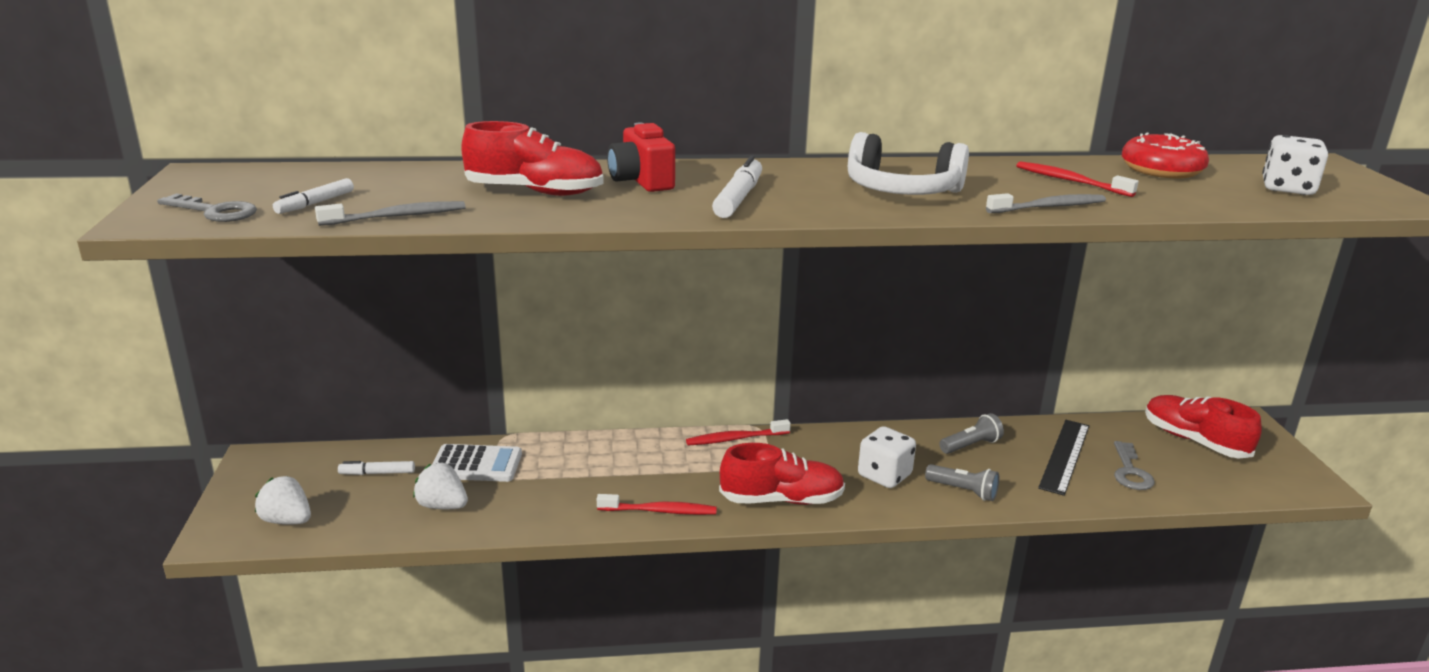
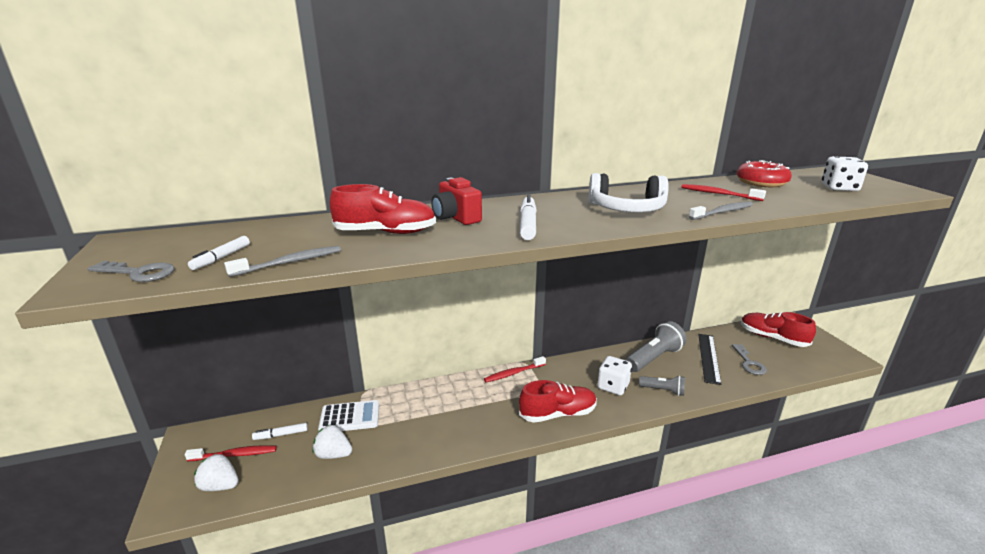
camera: 10 degrees left, 0 degrees up
(660, 511) = (483, 435): red toothbrush -> red toothbrush (235, 455)
(970, 445) = (653, 358): grey flashlight -> grey flashlight, size x1.75

